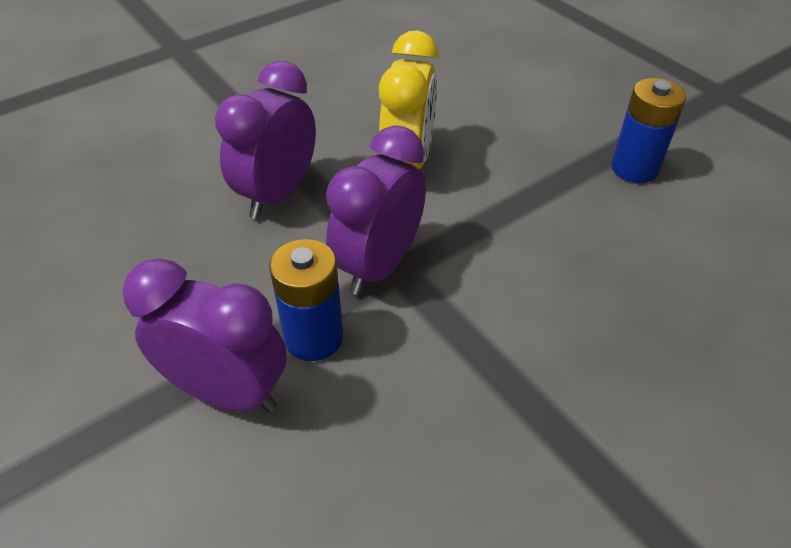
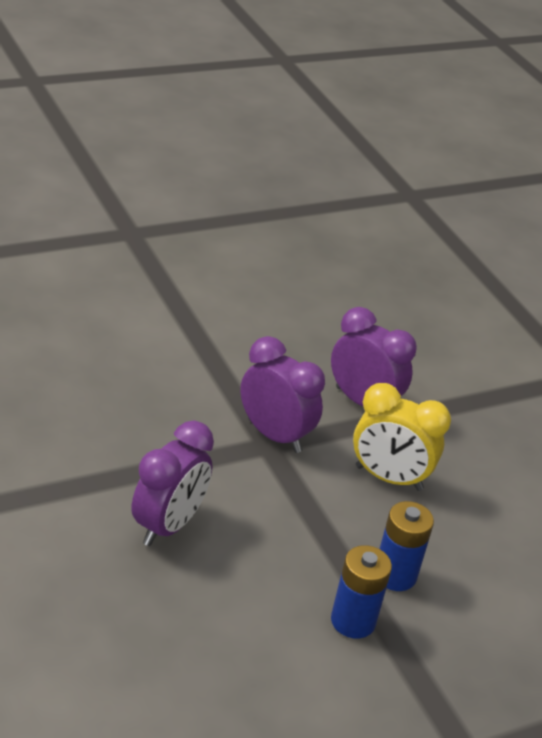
camera: 95 degrees right, 10 degrees down
(227, 392) = (191, 356): purple clock -> purple clock (167, 526)
(314, 337) = (220, 394): blue battery -> blue battery (395, 575)

